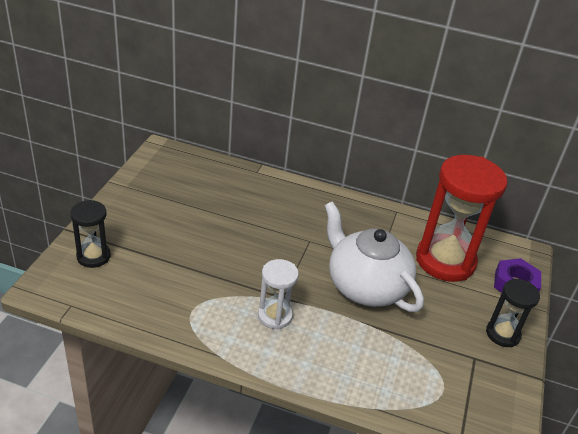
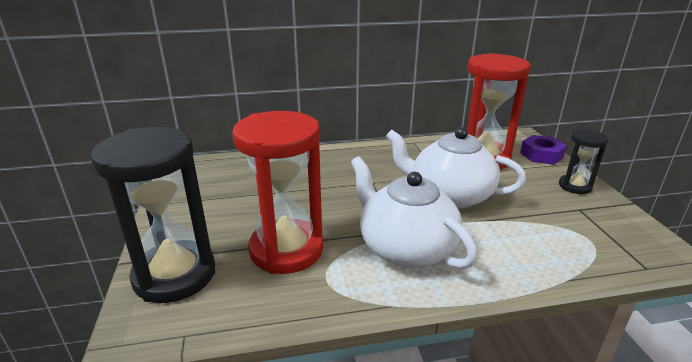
camera: 25 degrees left, 10 degrees down
(93, 256) = (175, 275): black hourglass -> black hourglass, size x1.94
(183, 273) = (286, 250): none -> red hourglass
(275, 316) = (405, 248): white hourglass -> white teapot

